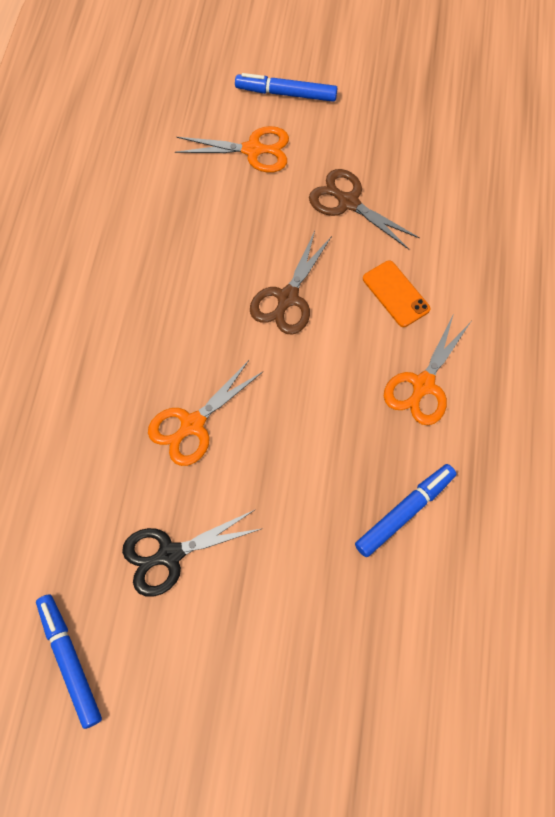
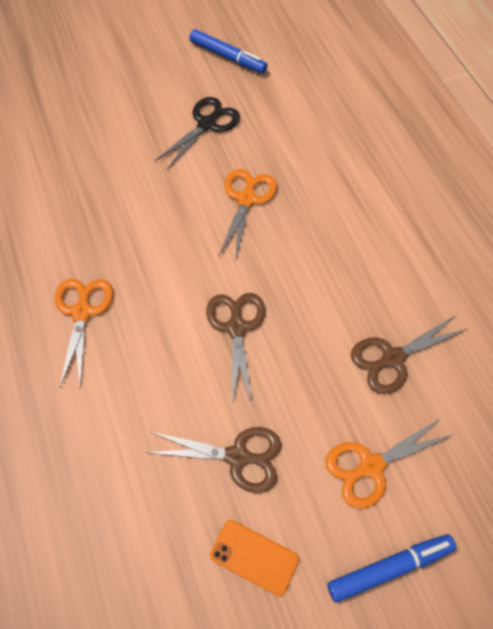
camera: 150 degrees right, 5 degrees down
(175, 209) = (392, 358): none -> brown scissors
(396, 294) = (142, 382): orange phone -> orange phone (254, 557)
(404, 512) = (59, 217): blue marker -> none

